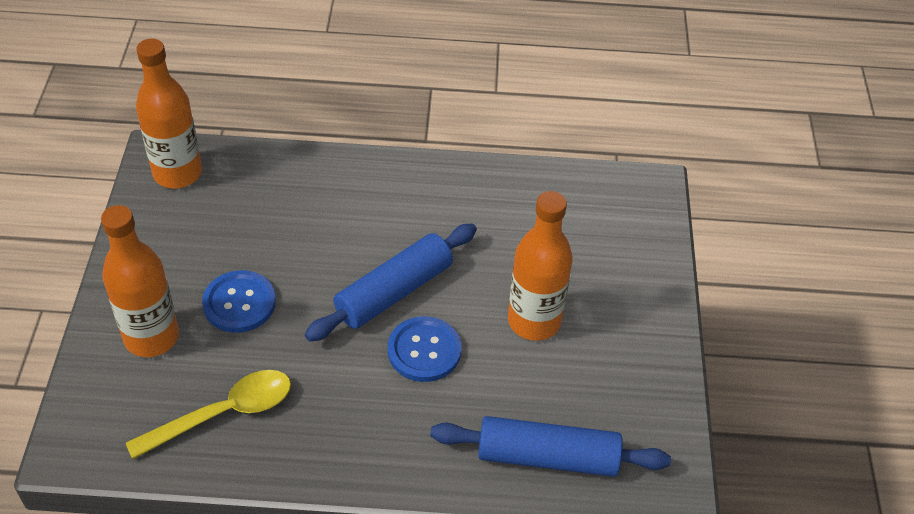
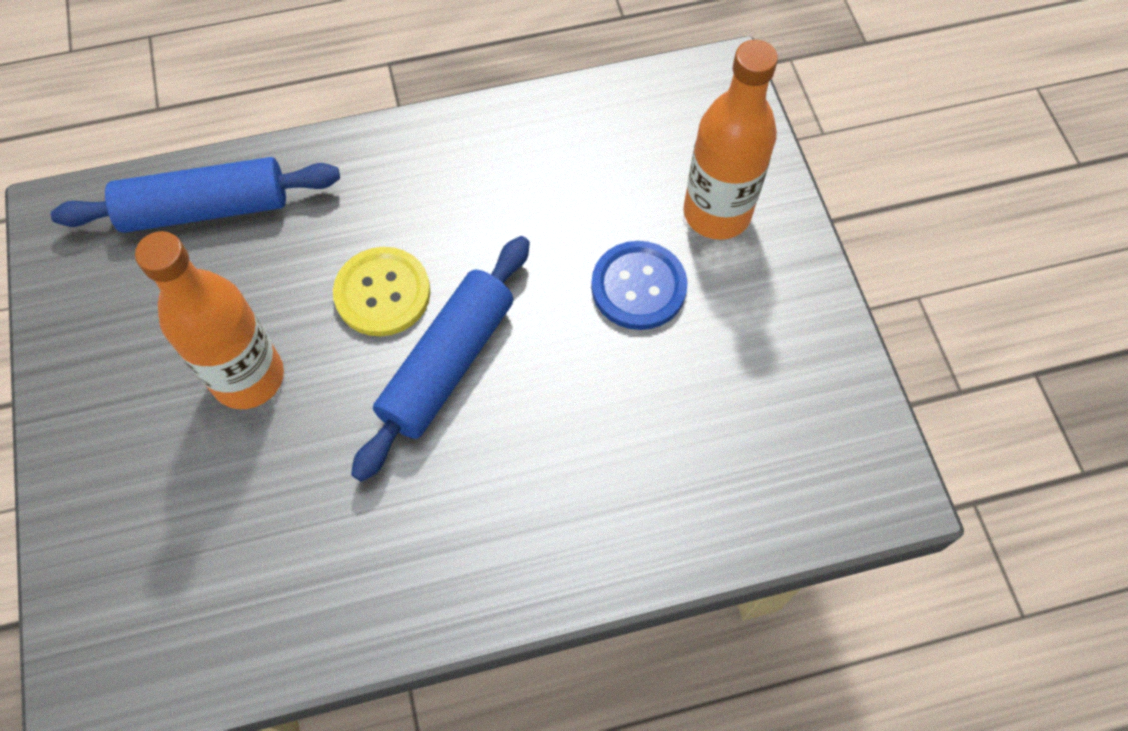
camera: 165 degrees right, 15 degrees up
(177, 173) = (840, 464): orange bottle -> none
(223, 413) = (585, 153): yellow spoon -> none
(424, 350) = (382, 293): blue button -> yellow button

